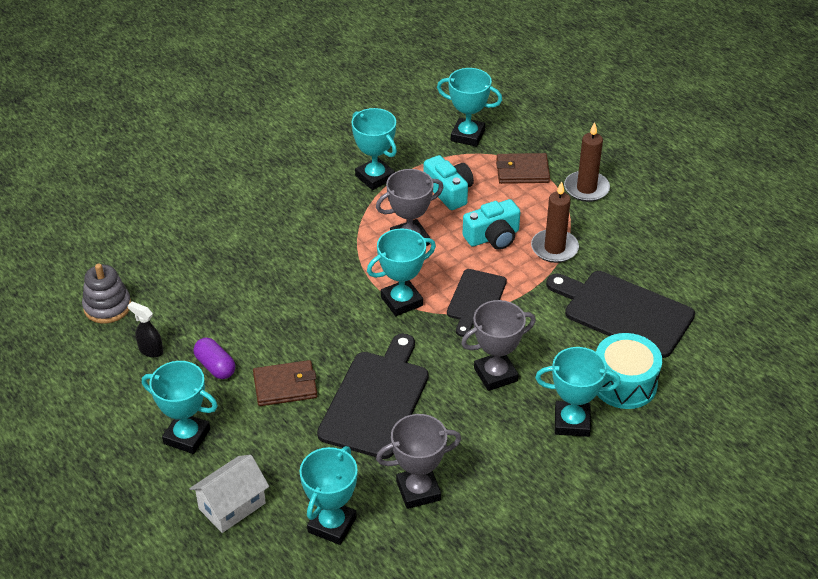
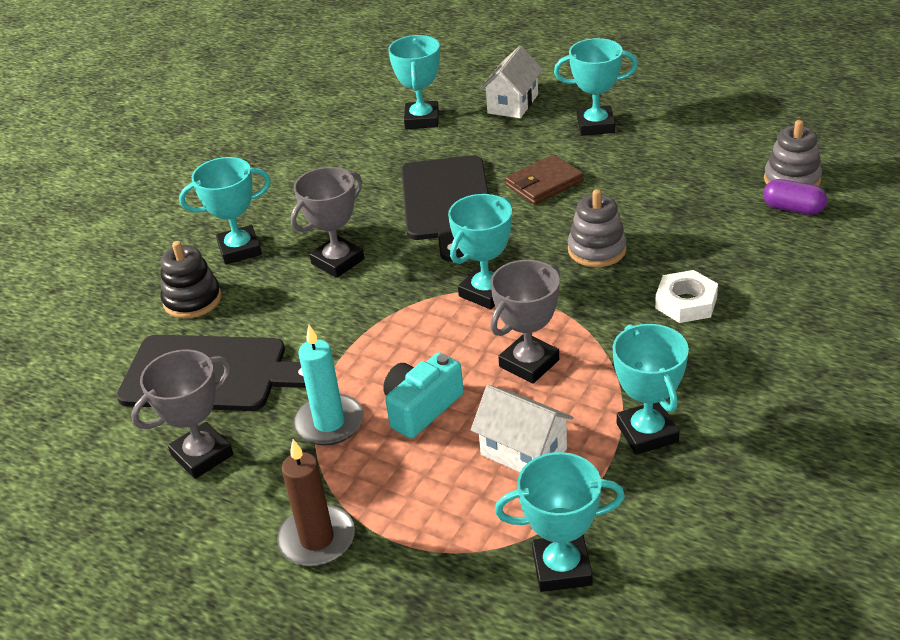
camera: 160 degrees right, 5 degrees down
(150, 350) = (702, 164): black spray bottle -> none
(215, 366) = (626, 174): purple capsule -> purple capsule (793, 209)
(280, 242) = (686, 302): none -> white nut
(300, 304) = (597, 250): none -> grey stacking toy
(375, 177) = (647, 433): turquoise trophy -> turquoise trophy turned 45 degrees clockwise
(418, 490) = (363, 159): grey trophy -> grey trophy (202, 455)
(449, 192) = (523, 451): turquoise camera -> white house
(475, 300) = (400, 324): black cutting board -> none
(522, 171) = (433, 532): brown wallet -> none
(554, 248) = (329, 423): brown candle -> turquoise candle
(624, 384) = (192, 300): turquoise drum -> black stacking toy

